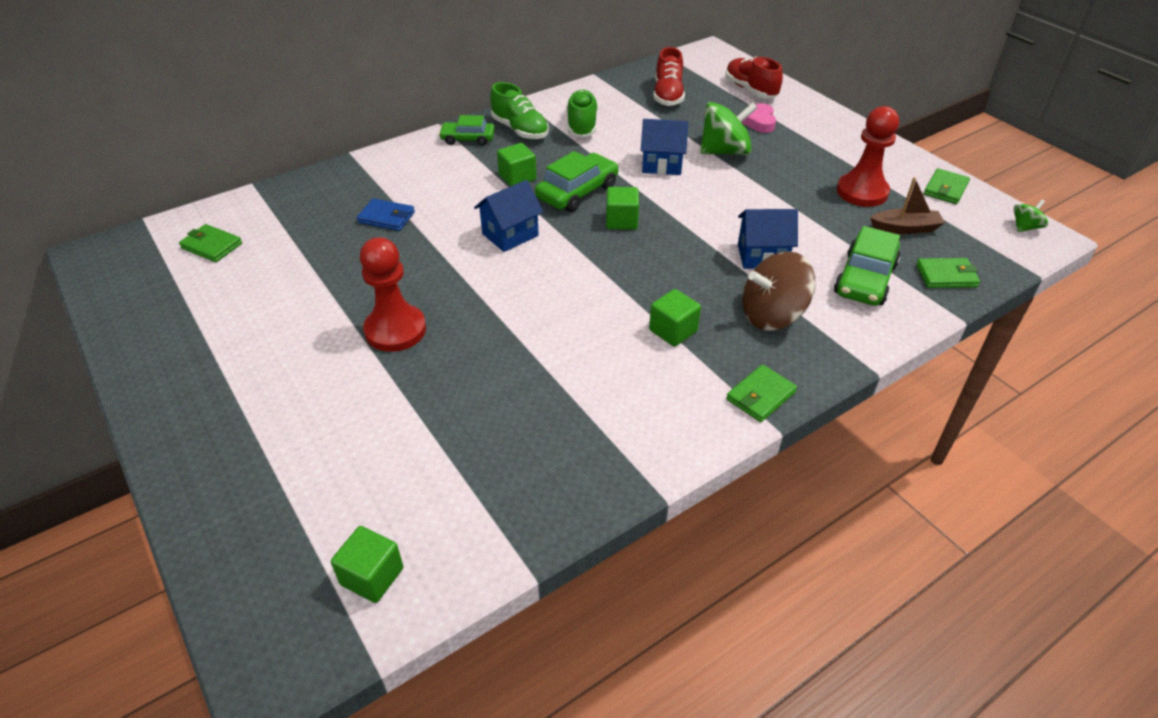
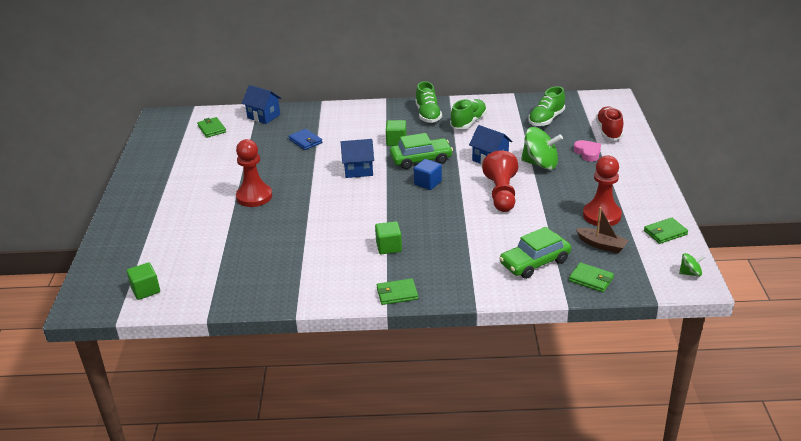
camera: 35 degrees right, 10 degrees down
(468, 139) = (392, 111): green car -> none
(621, 221) = (427, 183): green cube -> blue cube
(668, 95) = (546, 119): red shoe -> green shoe
(725, 204) = (501, 194): none -> red pawn
(759, 122) = (588, 153): pink heart -> pink heart turned 120 degrees clockwise
(762, 256) = (487, 229): blue house -> blue house (263, 116)
(772, 315) = (453, 260): brown spinning top -> none

